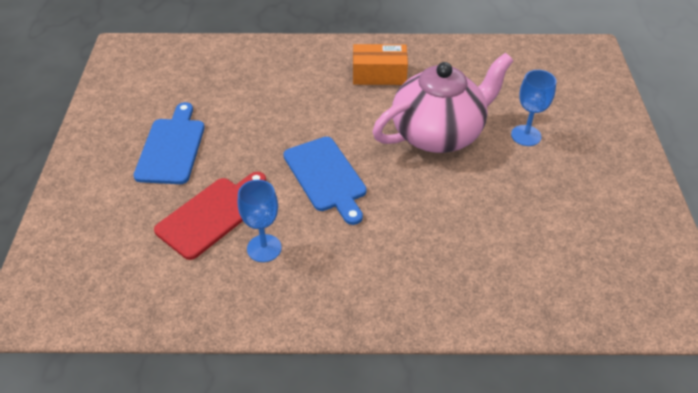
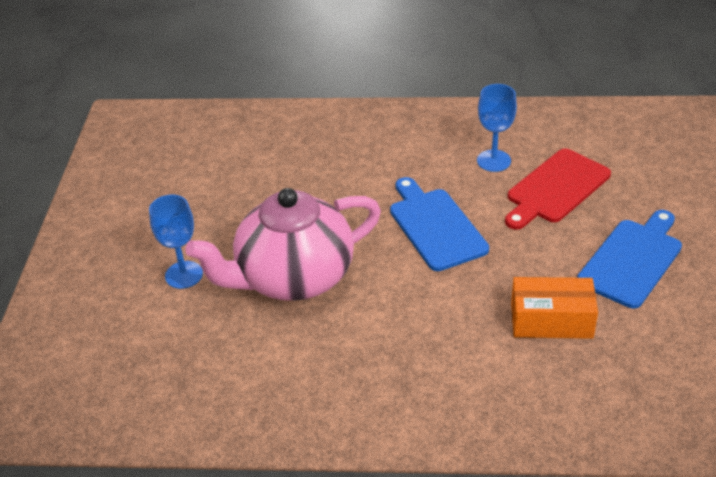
camera: 175 degrees left, 5 degrees down
(171, 148) = (632, 260): blue cutting board -> blue cutting board turned 150 degrees counterclockwise
(379, 75) = (360, 373): orange box -> orange box (551, 320)

